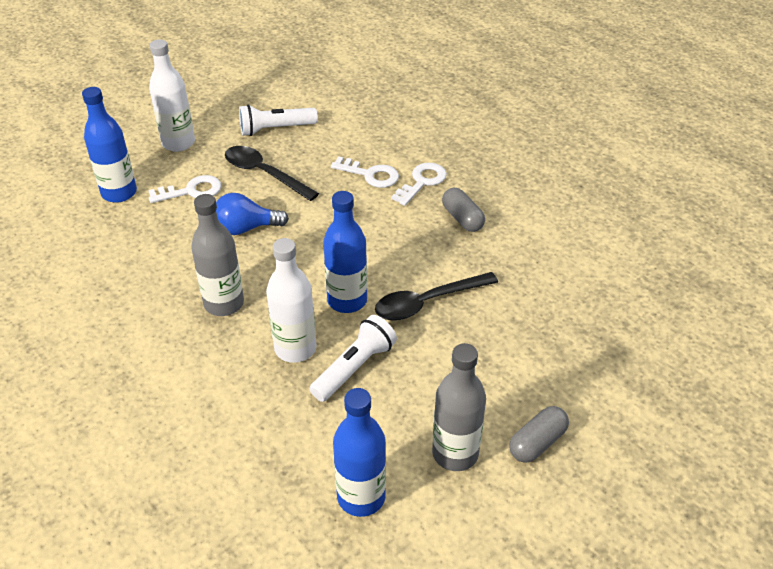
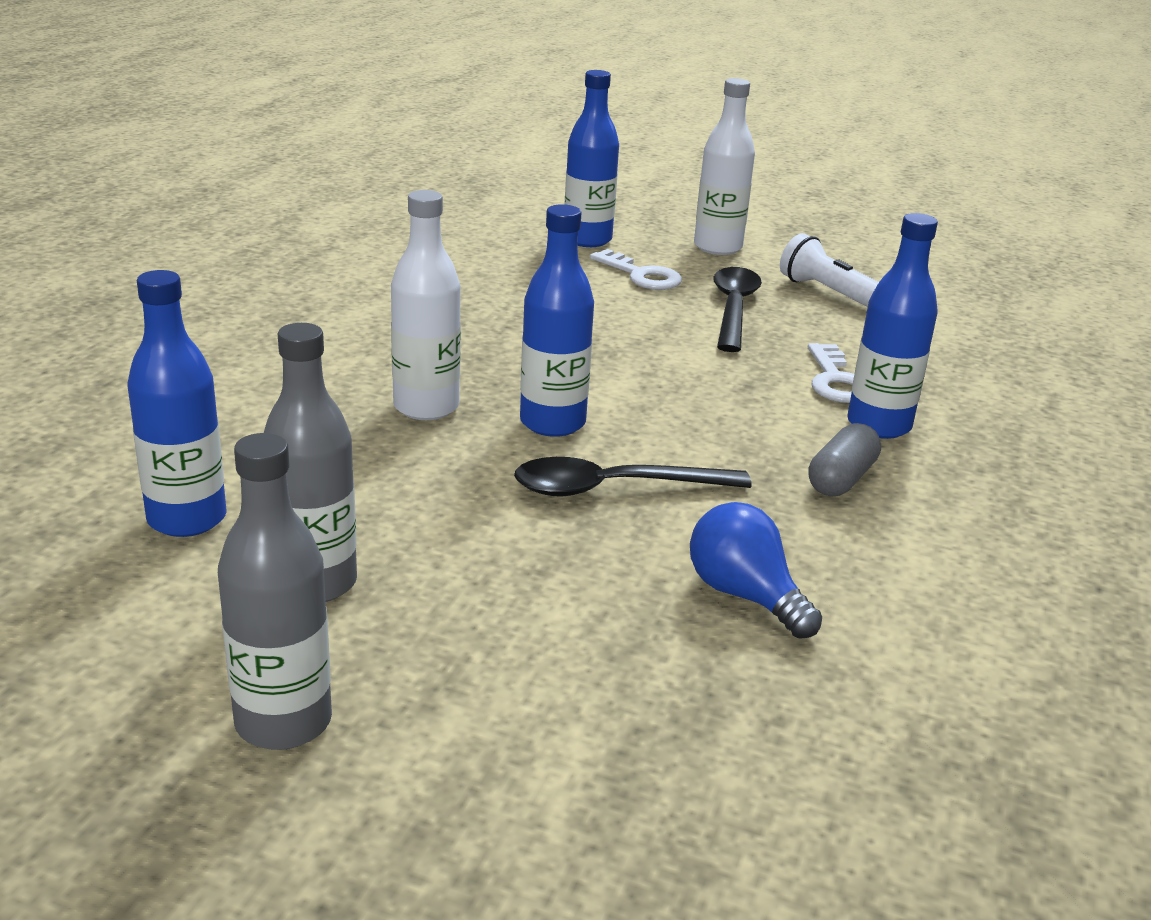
camera: 60 degrees right, 15 degrees down
(224, 303) = (464, 342): grey bottle -> grey bottle (283, 722)
(246, 228) = (614, 323): blue light bulb -> blue light bulb (745, 595)
(354, 367) = (426, 458): white flashlight -> none
(422, 182) = (878, 425): white key -> blue bottle
(427, 302) = (613, 488): black spoon -> black spoon turned 45 degrees counterclockwise
(537, 442) = (390, 664): grey capsule -> none

